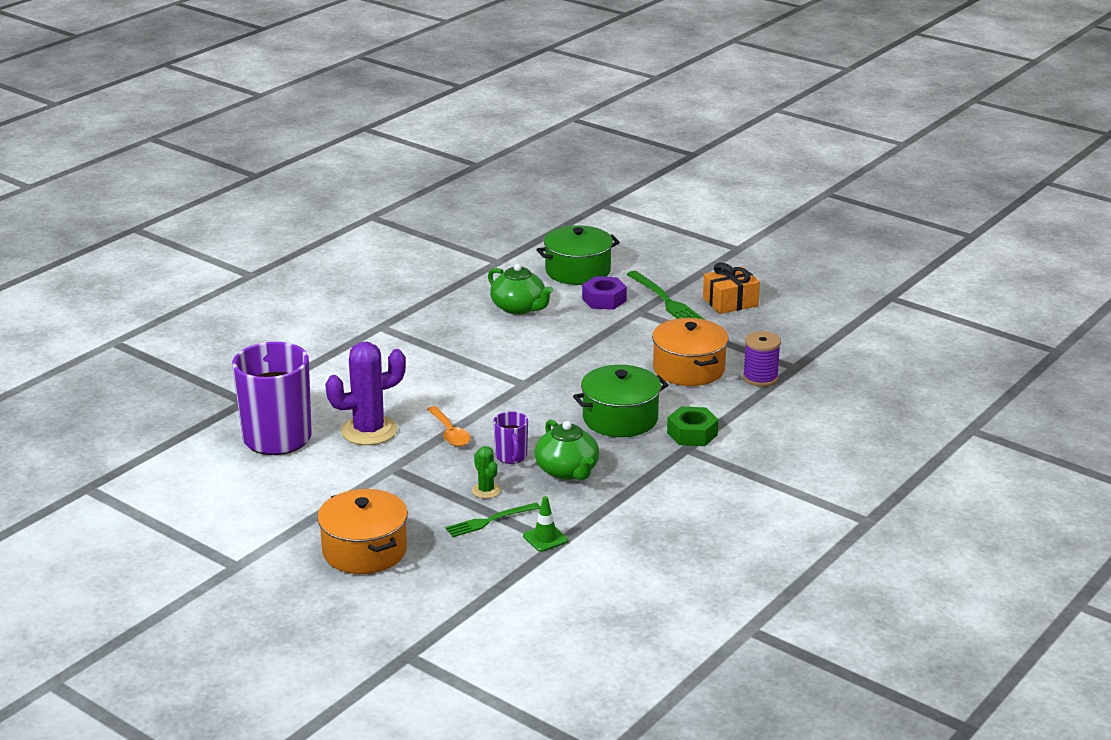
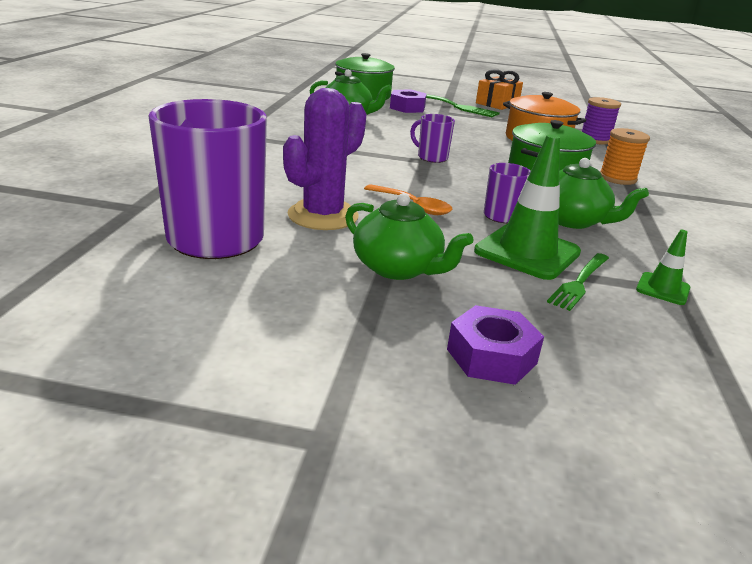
camera: 30 degrees left, 0 degrees up
(365, 550) = (491, 356): orange pot -> purple nut
(375, 484) = (398, 268): none -> green teapot
(486, 490) = (527, 252): green cactus -> green traffic cone
(535, 380) = (431, 157): none -> purple mug
(692, 434) = (617, 178): green nut -> orange spool

